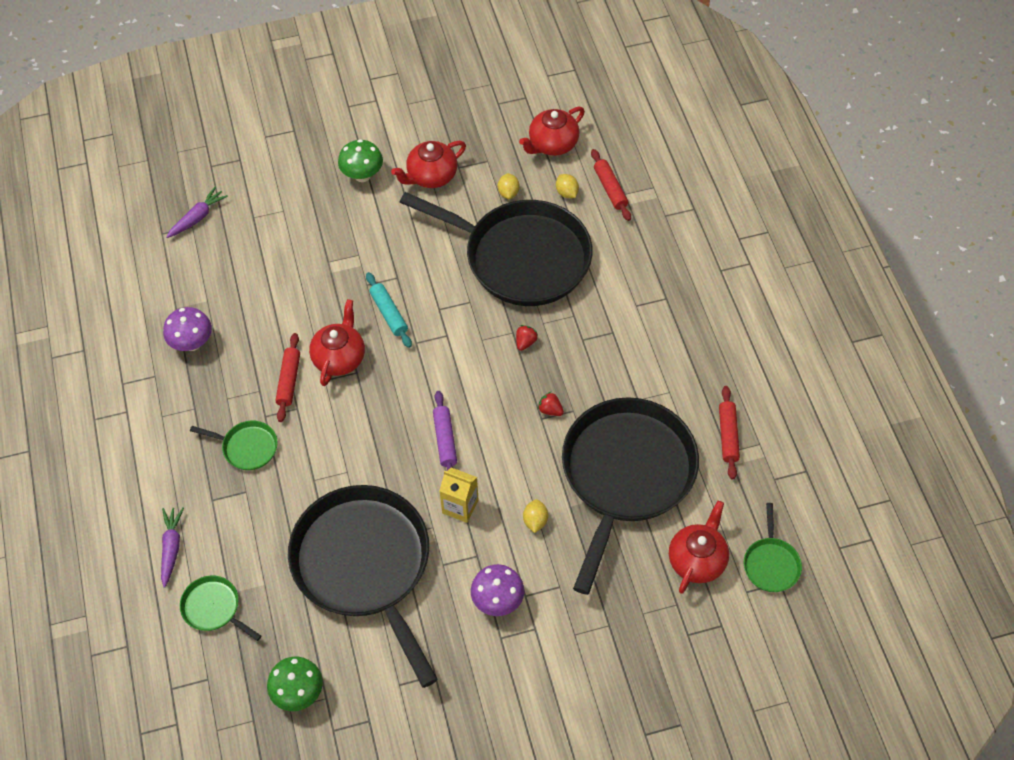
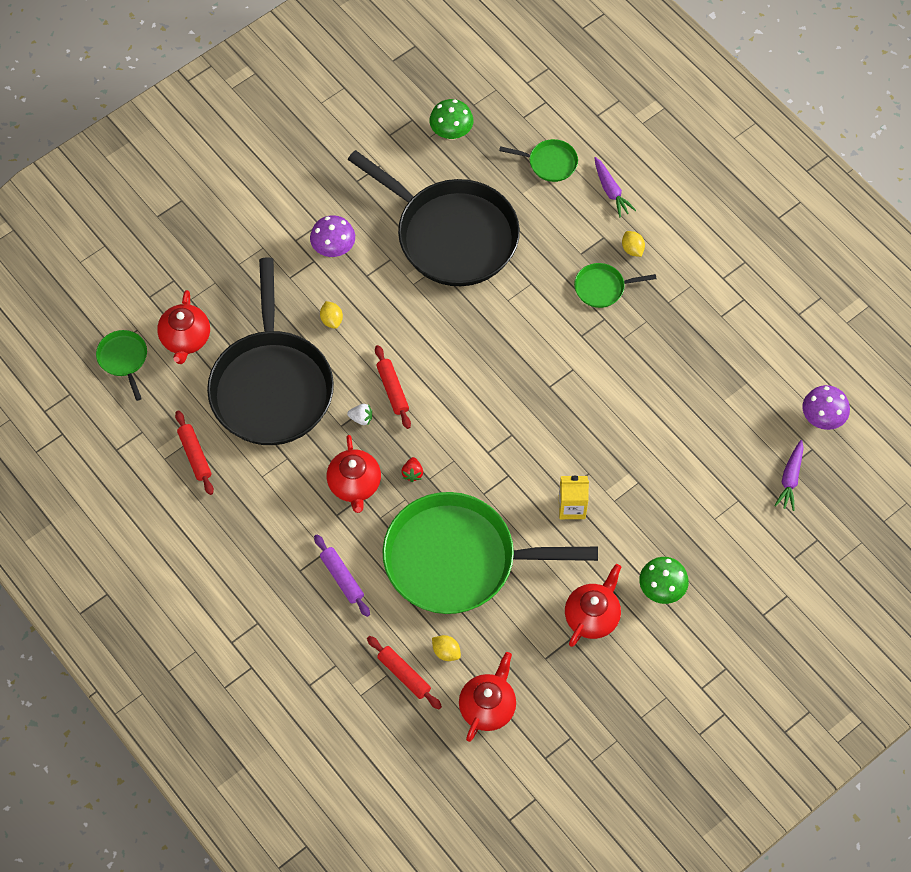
camera: 155 degrees right, 5 degrees up
(192, 343) = (709, 356): purple mushroom -> purple mushroom (822, 418)
(289, 381) = (603, 356): red rolling pin -> red rolling pin (393, 390)
(339, 358) = (571, 394): red teapot -> red teapot (354, 485)
(389, 313) = (551, 452): turquoise rolling pin -> none
(445, 440) = (440, 357): purple rolling pin -> purple rolling pin (342, 578)
(460, 506) = (399, 308): yellow carton -> yellow carton (572, 507)
(508, 193) = (505, 628): yellow lemon -> yellow lemon (632, 249)
(521, 257) = (457, 559): black pan -> green pan
(550, 410) = (361, 418): red strawberry -> white strawberry

